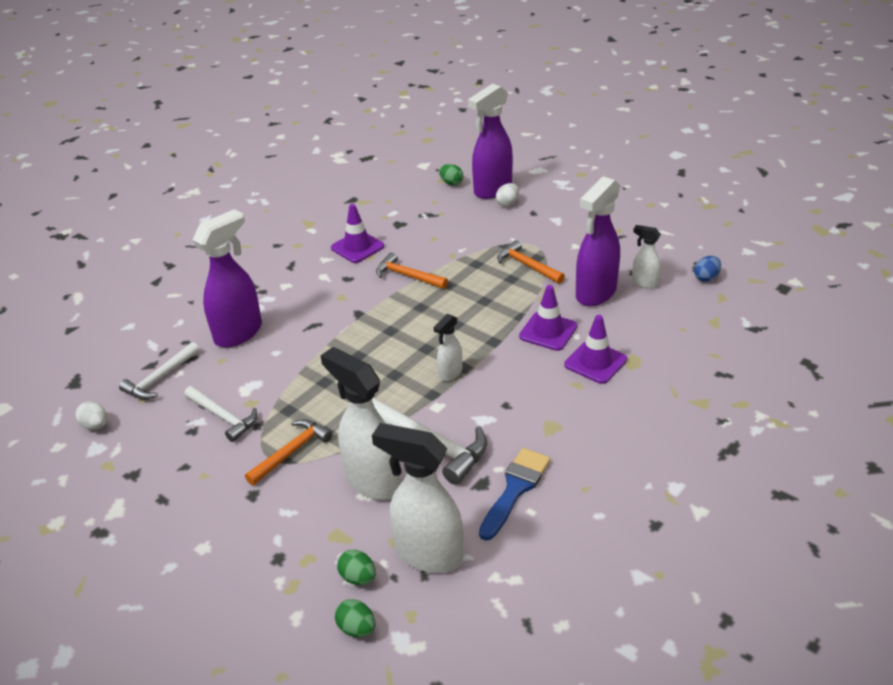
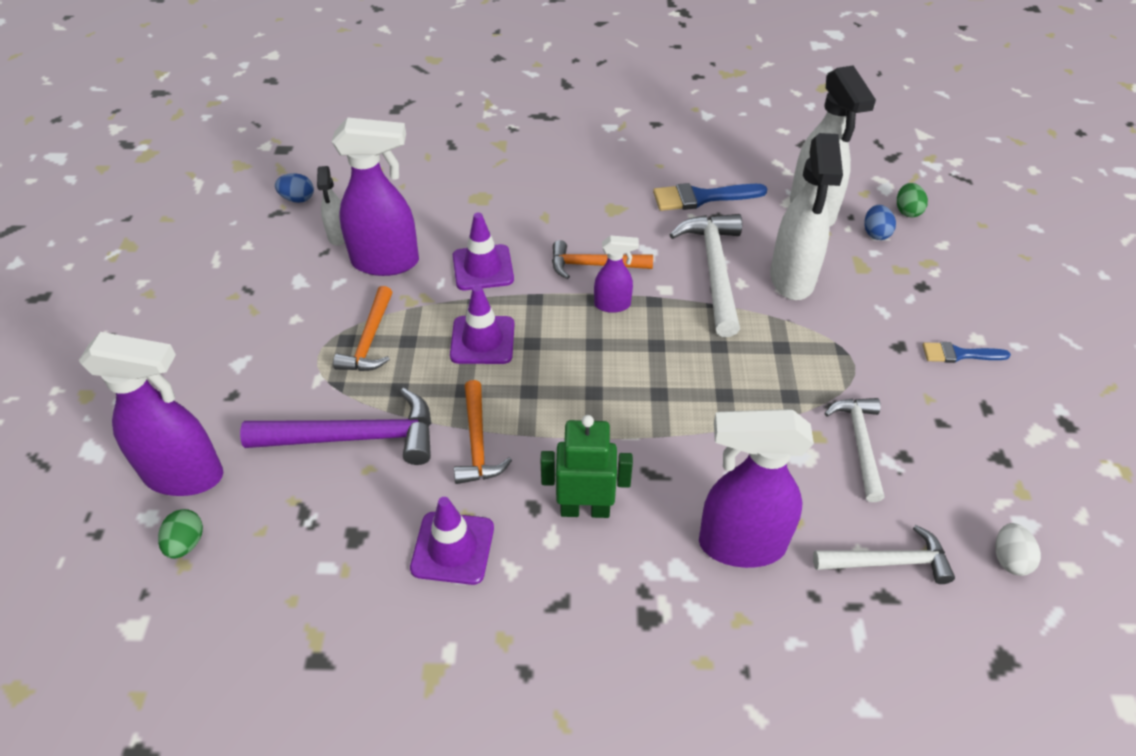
camera: 130 degrees left, 10 degrees up
(207, 523) = (959, 354): none -> blue brush
(291, 452) = (829, 354): orange hammer -> orange hammer (594, 265)
(324, 293) = (585, 509): none -> green robot
(358, 577) = (875, 233): green egg -> blue egg
(450, 373) = (613, 305): white spray bottle -> purple spray bottle
(458, 240) = (355, 437): none -> purple hammer
(507, 203) = (219, 436): white egg -> none
(595, 362) = (502, 218): purple traffic cone -> purple traffic cone (482, 340)

